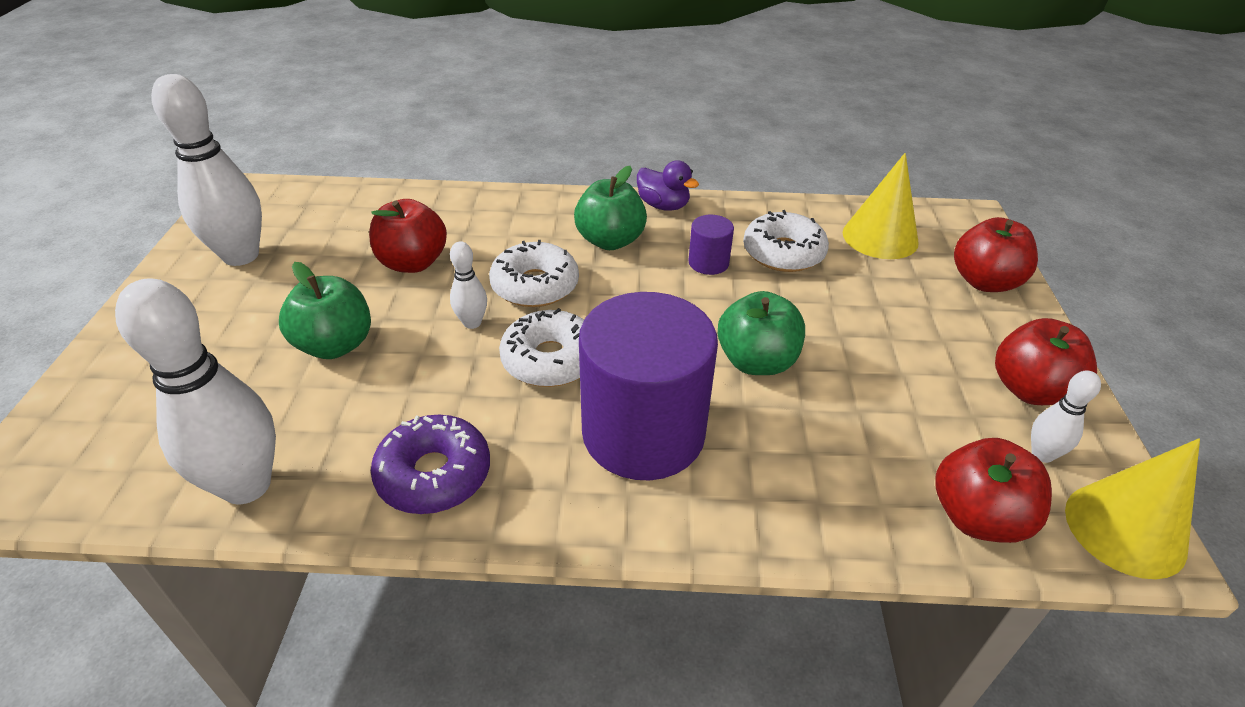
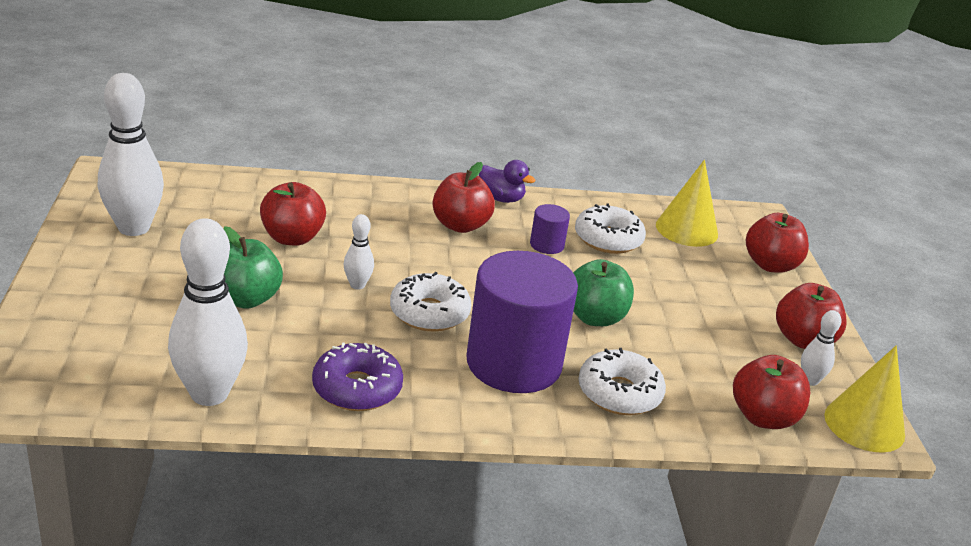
camera: 10 degrees left, 10 degrees down
(535, 285) = (403, 258): white donut -> white donut (619, 393)
(610, 241) = (460, 225): green apple -> red apple

